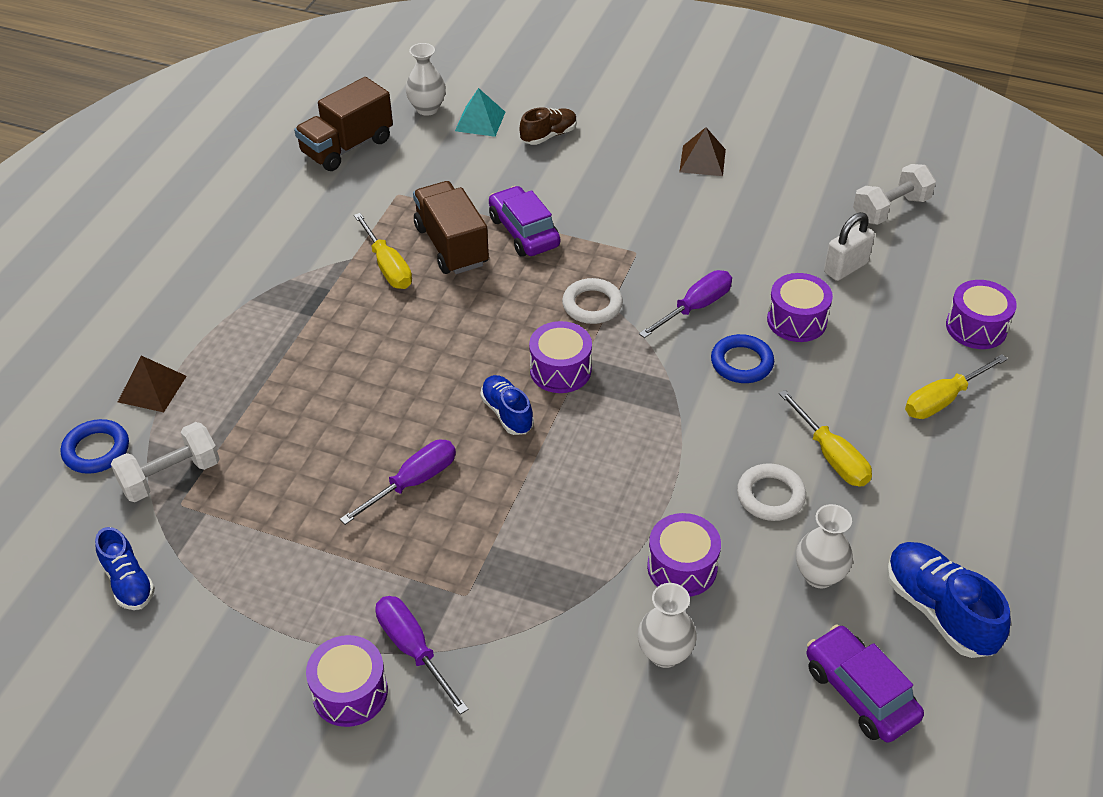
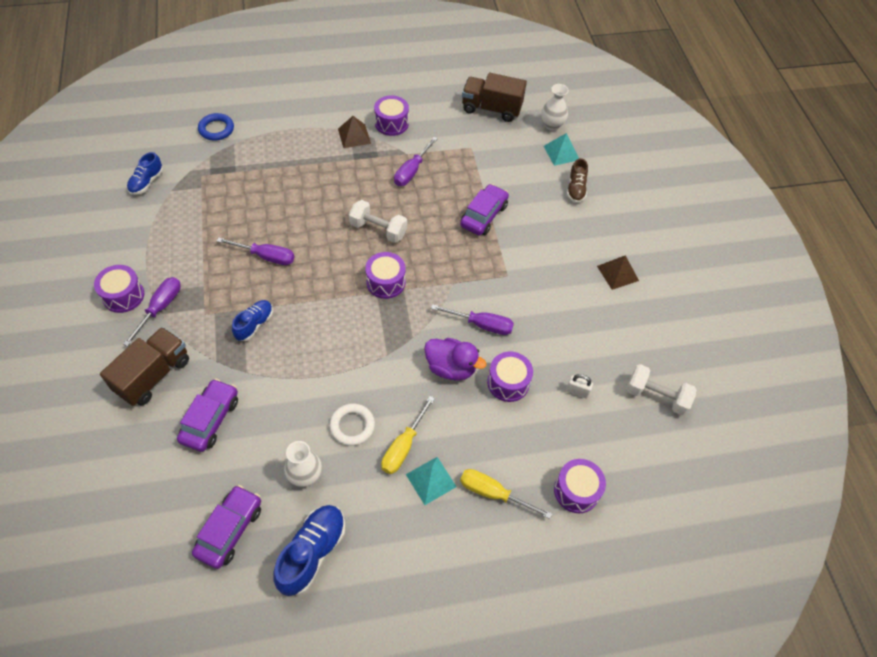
camera: 55 degrees right, 10 degrees up
(152, 388) = (266, 127): brown pyramid -> brown pyramid (354, 136)
(170, 476) = (216, 163): white dumbbell -> white dumbbell (378, 229)
(388, 266) = (412, 171): yellow screwdriver -> purple screwdriver
(451, 246) = (448, 189): brown truck -> brown truck (153, 375)
(507, 413) = (338, 273): blue shoe -> blue shoe (254, 324)
(549, 135) = (576, 189): brown shoe -> brown shoe turned 75 degrees clockwise
(592, 305) = (447, 274): white ring -> none
(664, 653) = (210, 420): white vase -> purple car
(682, 567) = (274, 403): purple drum -> purple drum (391, 123)
(741, 363) = (451, 368): blue ring -> purple duck
(845, 268) = (577, 391): white padlock -> white padlock, size x0.66
(894, 449) = (431, 480): none -> turquoise pyramid

